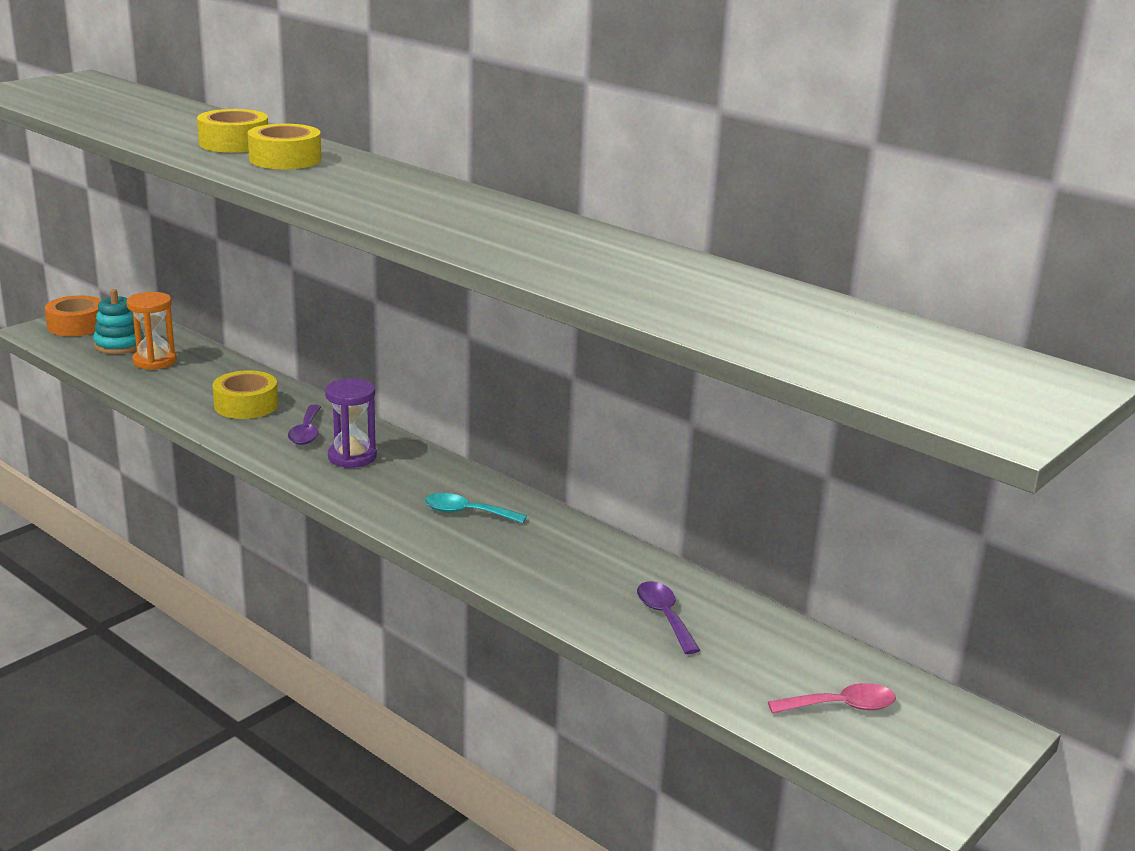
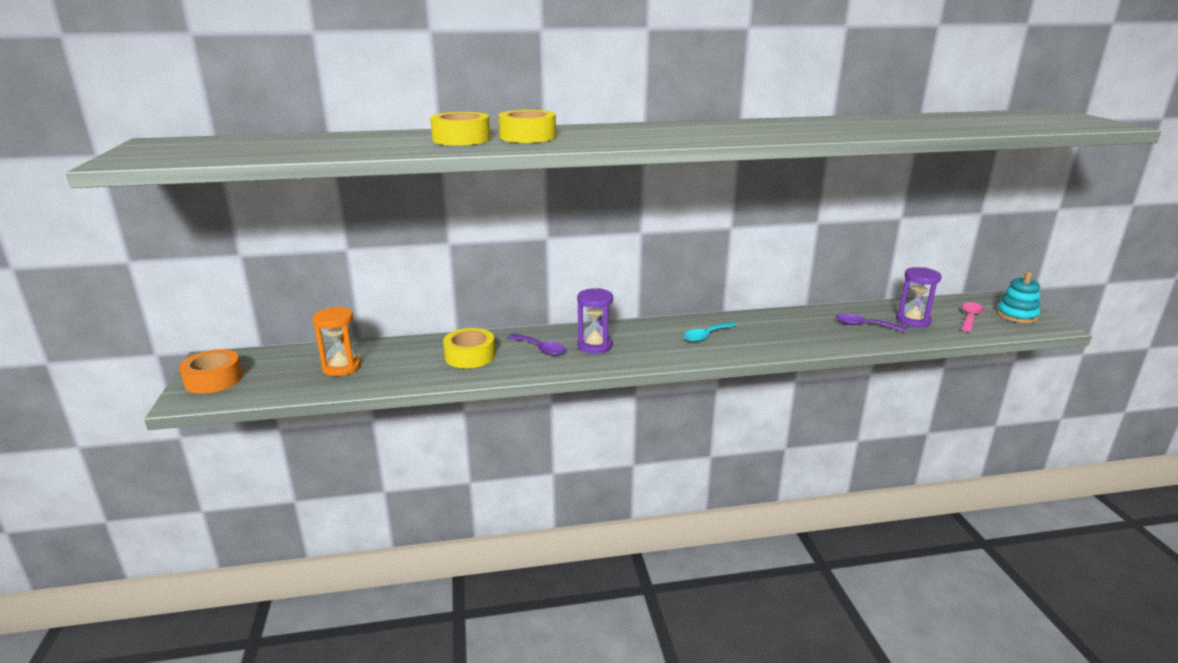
camera: 50 degrees left, 0 degrees up
(119, 345) = (286, 372): turquoise stacking toy -> turquoise stacking toy (1016, 315)
(746, 654) = (913, 321): none -> purple hourglass

